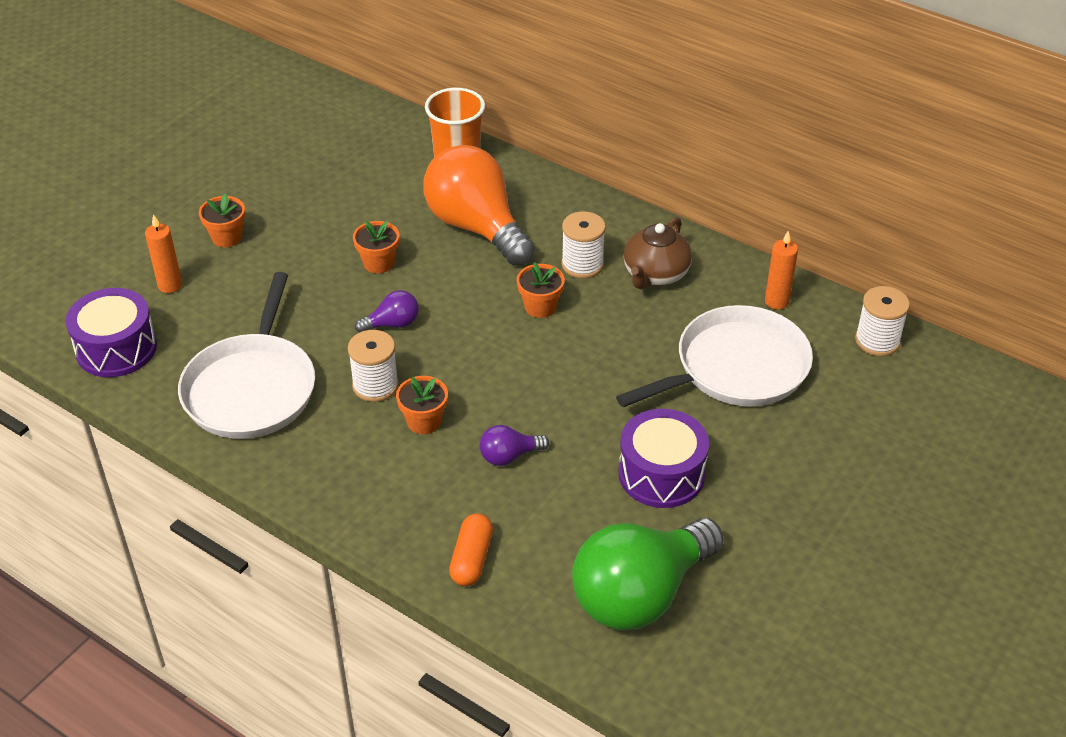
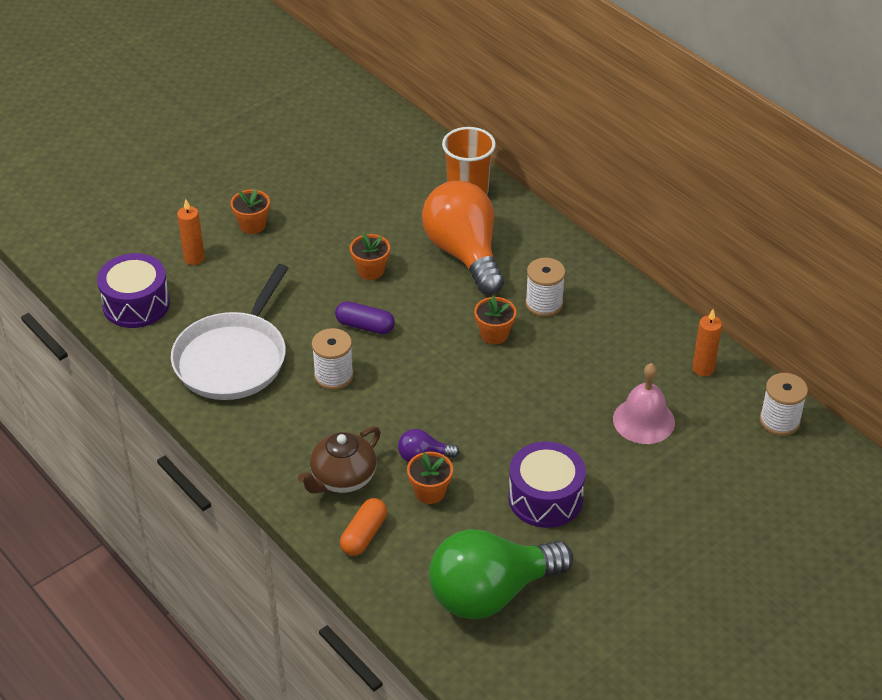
camera: 15 degrees right, 0 degrees up
(393, 324) = (365, 326): purple light bulb -> purple capsule
(424, 421) = (363, 414): orange flower pot -> orange flower pot (430, 492)
(655, 275) = (604, 325): brown teapot -> brown teapot (342, 479)
(735, 368) = (643, 420): white pan -> pink bell

